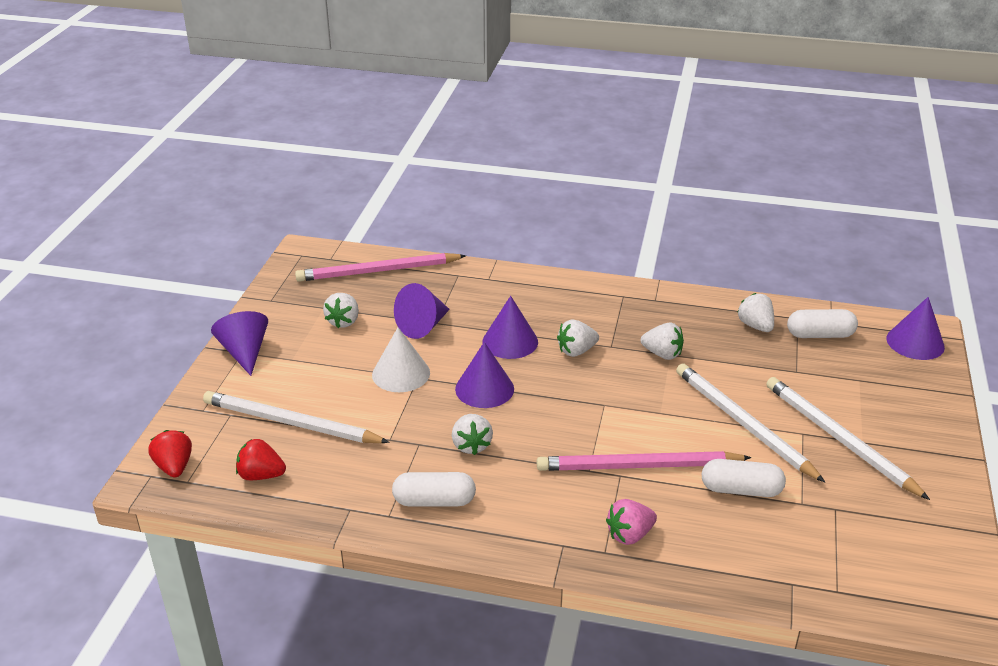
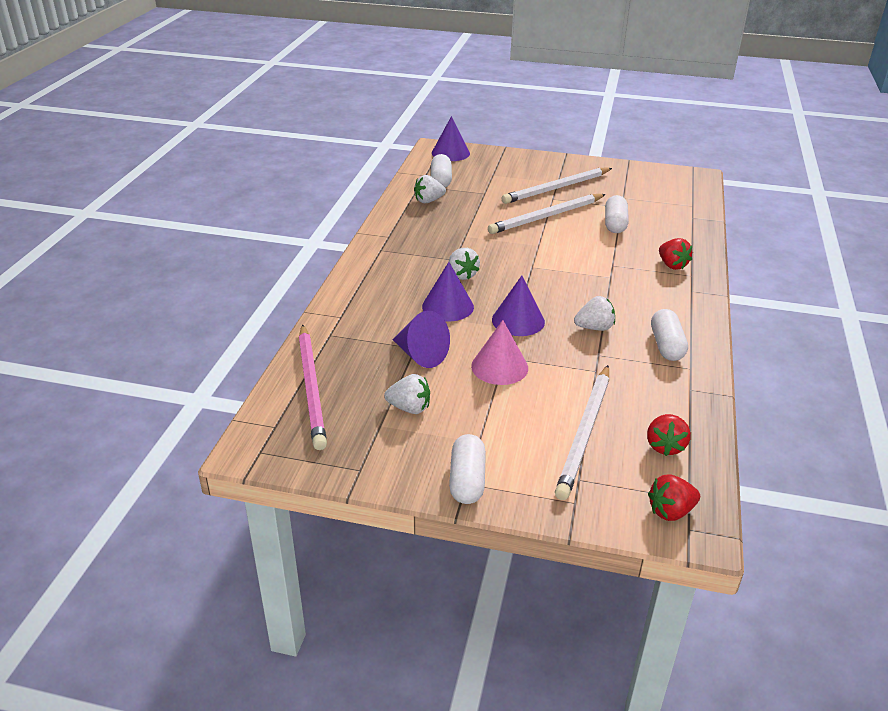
camera: 90 degrees left, 0 degrees up
(244, 352) = (467, 480): purple cone -> white capsule
(401, 373) = (499, 367): white cone -> pink cone
(629, 535) = (672, 265): pink strawberry -> red strawberry
(638, 466) = (601, 257): pink pencil -> none
(662, 354) = (465, 239): white strawberry -> none

